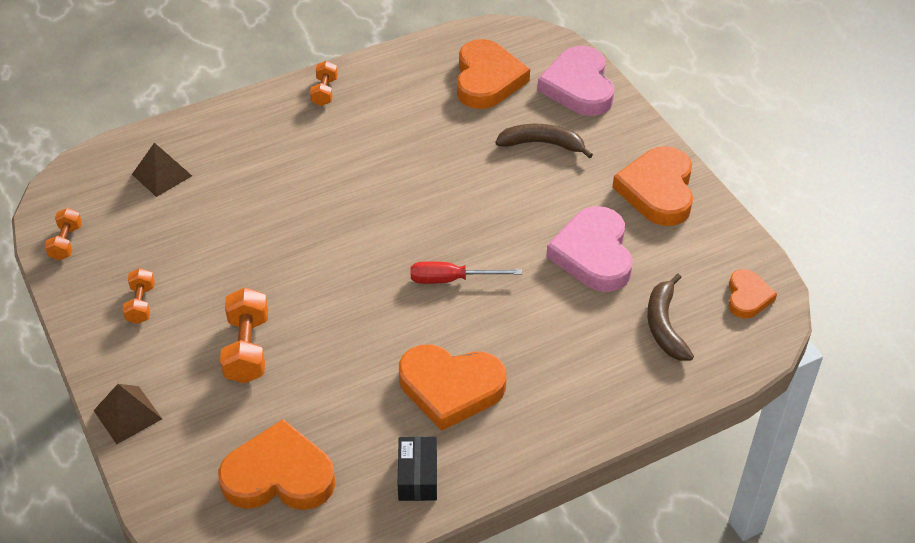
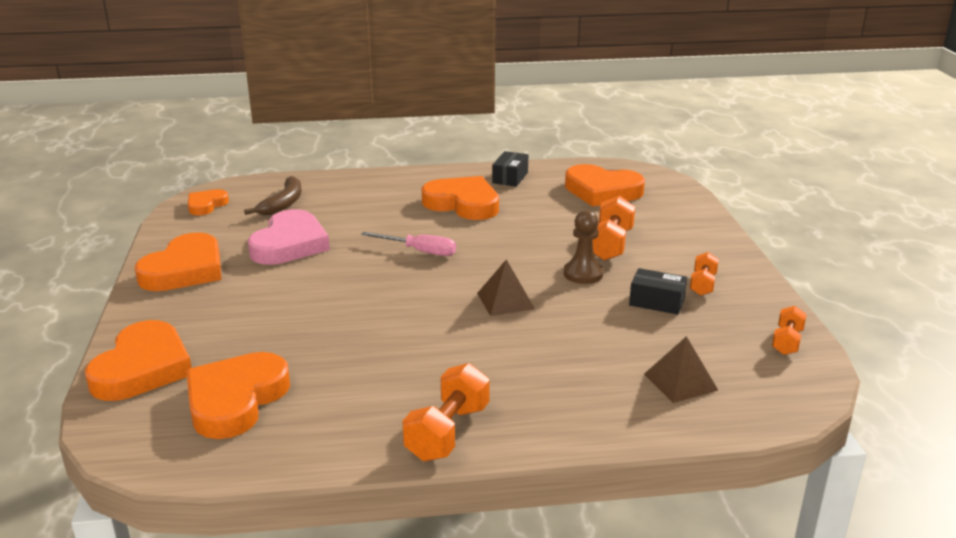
camera: 160 degrees left, 20 degrees down
(127, 414) = (711, 230): brown pyramid -> brown pyramid (505, 301)
(187, 265) = (656, 302): none -> black box
(267, 288) = (583, 274): none -> brown pawn
(324, 92) = (448, 432): orange dumbbell -> orange dumbbell, size x1.64
(451, 279) = (420, 251): red screwdriver -> pink screwdriver
(542, 144) = (245, 324): brown banana -> none
(578, 86) = (143, 368): pink heart -> orange heart

